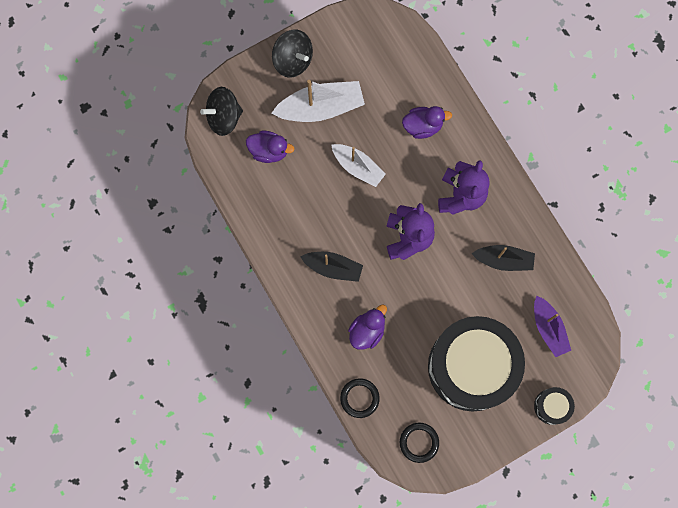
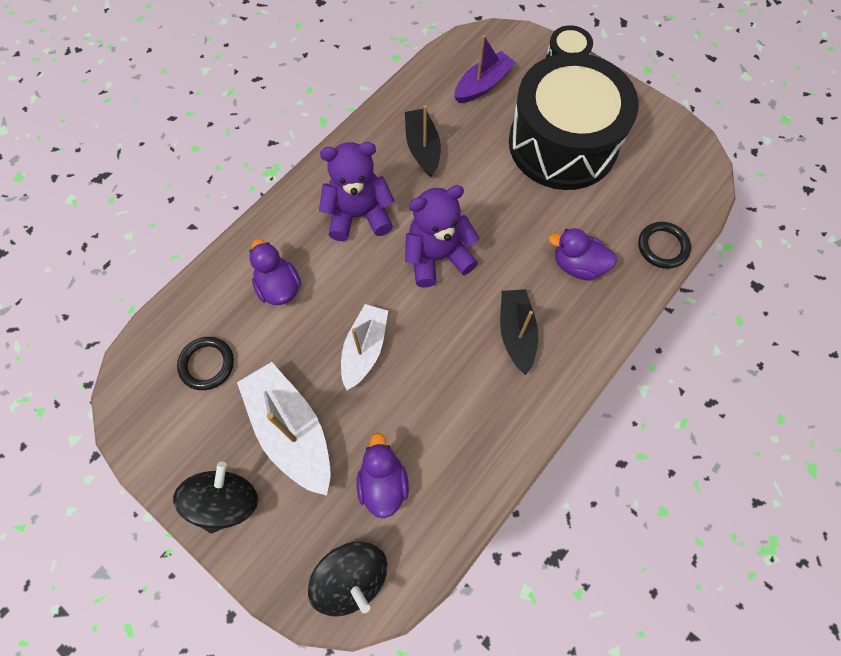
camera: 110 degrees left, 10 degrees down
(419, 442) = (676, 169): black ring -> black ring (207, 364)

